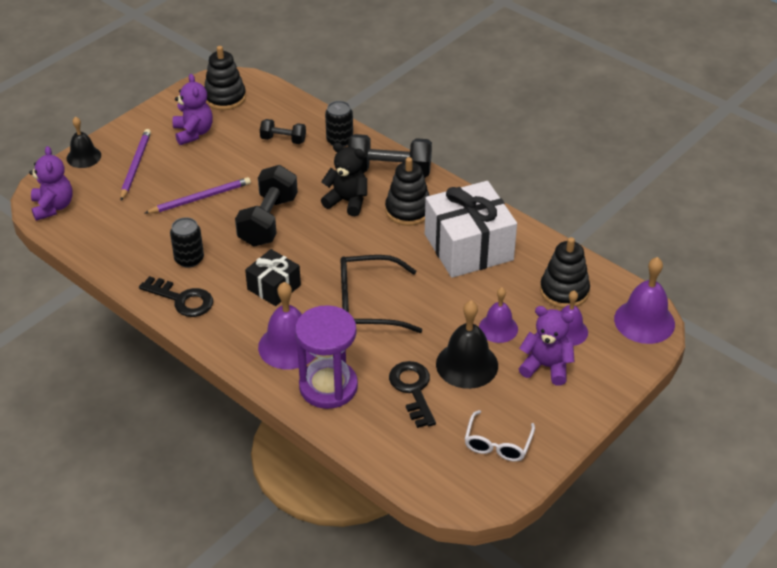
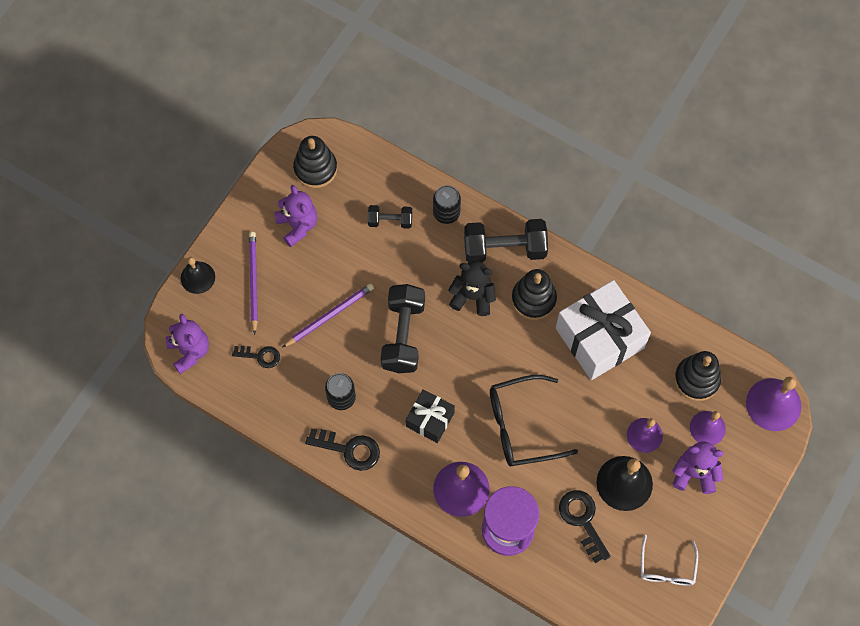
camera: 10 degrees left, 25 degrees up
(121, 219) = (260, 356): none -> black key

